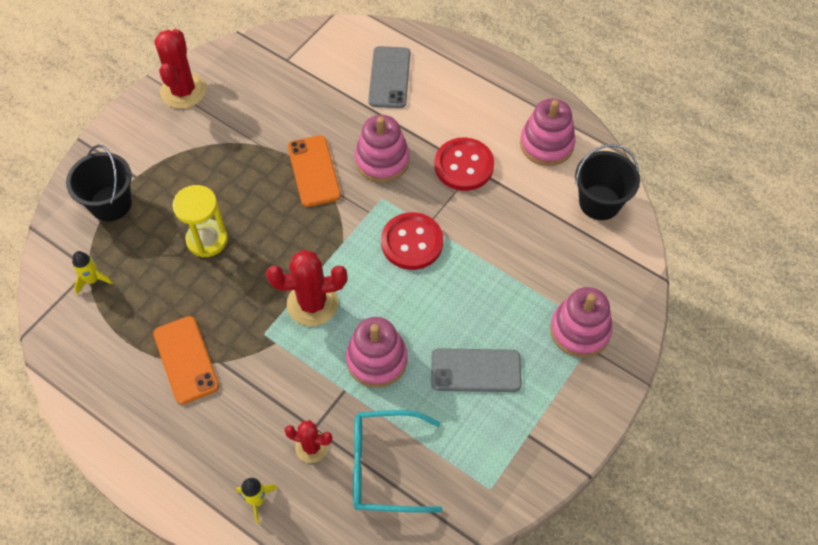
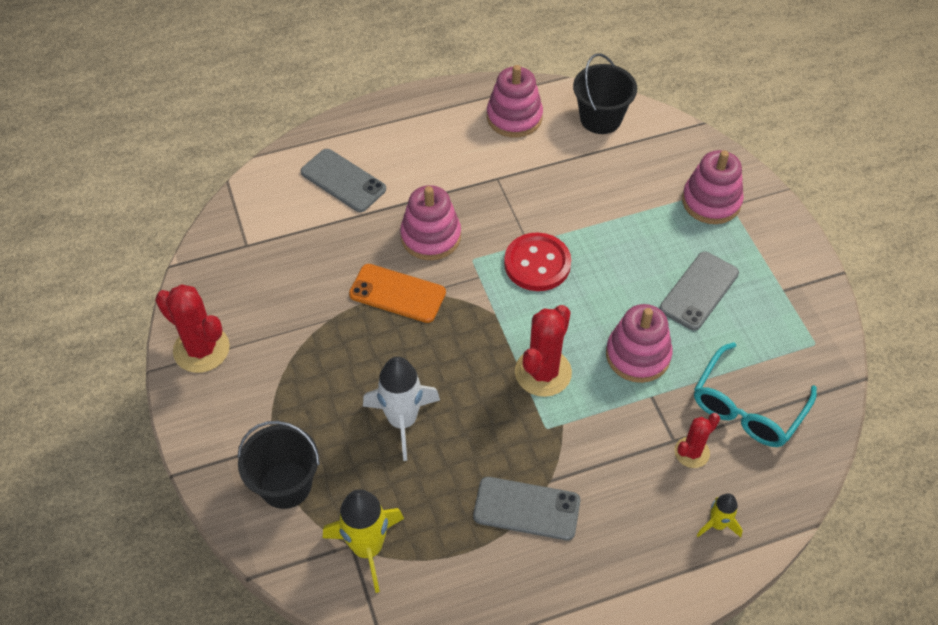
camera: 55 degrees left, 5 degrees down
(92, 280) = (368, 548): yellow rocket -> yellow rocket, size x1.85
(186, 360) = (526, 508): orange phone -> grey phone
(207, 240) = (402, 421): yellow hourglass -> white rocket
(464, 166) = (488, 183): red button -> none

